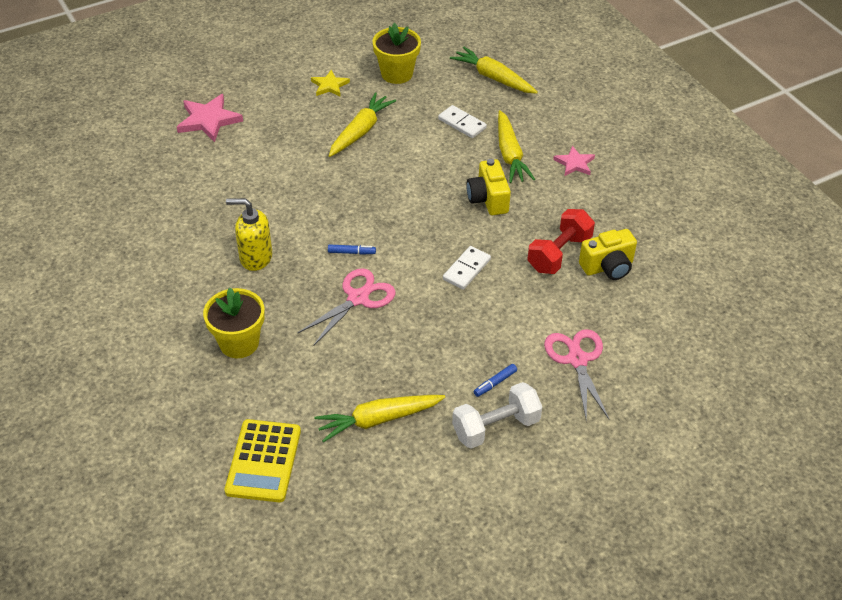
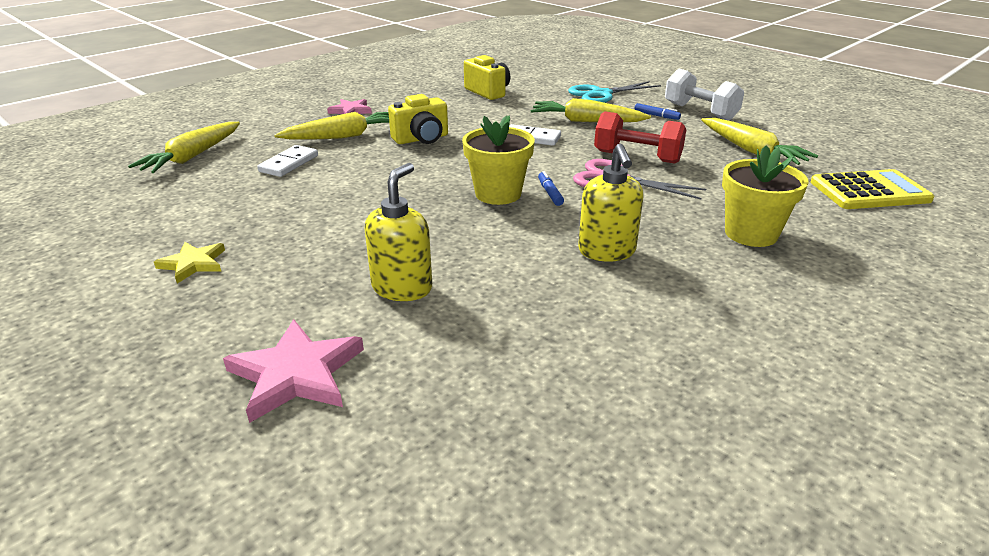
camera: 105 degrees left, 15 degrees down
(262, 161) = (402, 288): none -> yellow soap dispenser
(360, 131) = (312, 222): yellow carrot -> yellow carrot (586, 121)
(397, 74) = (170, 215): yellow flower pot -> yellow flower pot (498, 194)
(559, 254) = (483, 107): red dumbbell -> red dumbbell (637, 157)
(577, 359) = (601, 94): pink scissors -> turquoise scissors

